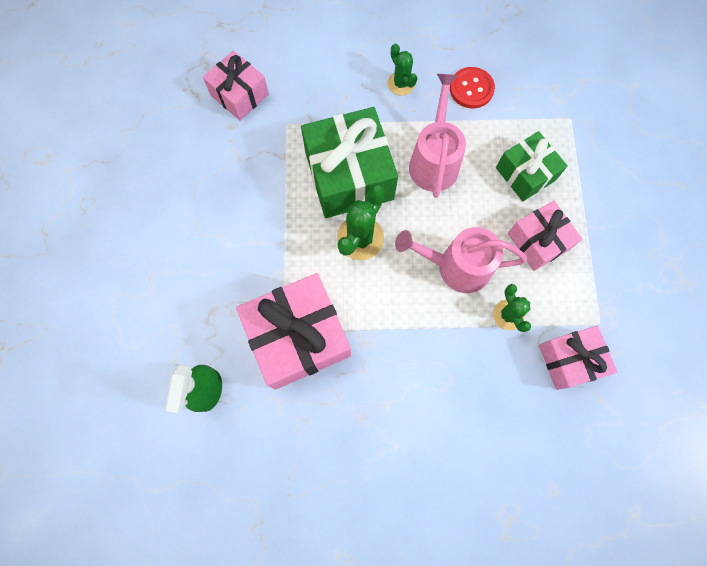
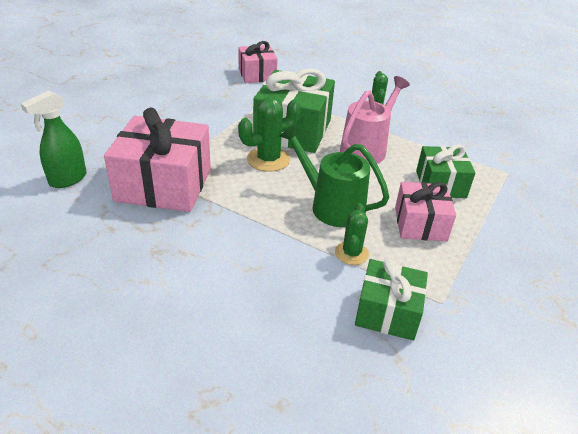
camera: 30 degrees right, 35 degrees down
(456, 266) = (331, 205): pink watering can -> green watering can
(471, 89) = (430, 129): red button -> none
(569, 360) = (387, 312): pink gift -> green gift

